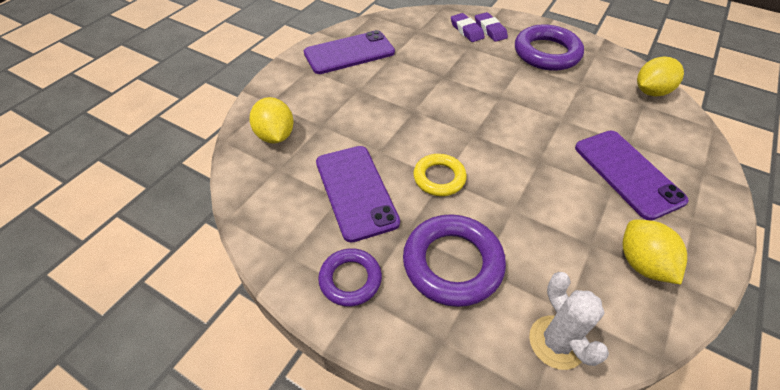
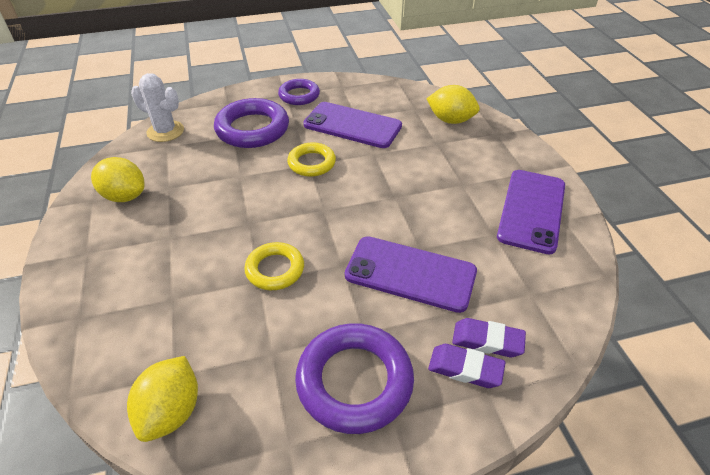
camera: 135 degrees right, 5 degrees down
(545, 119) = (275, 269): none -> yellow ring
(627, 173) = (161, 262): purple phone -> purple phone (410, 274)

